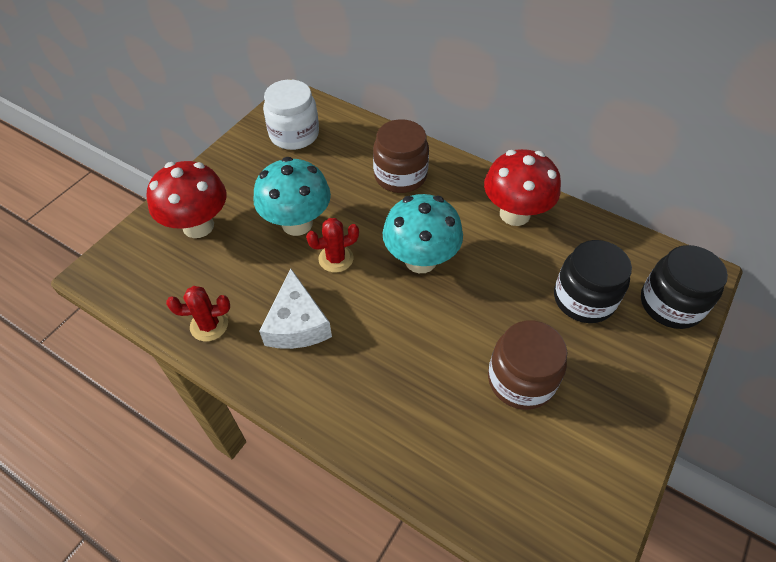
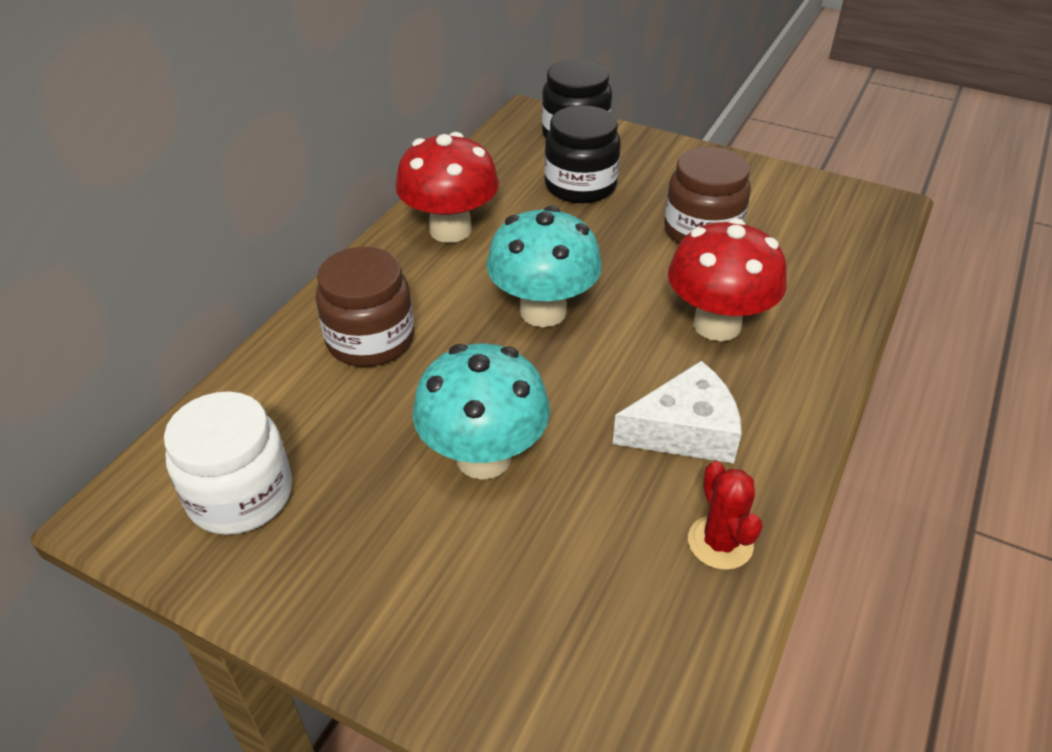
camera: 95 degrees left, 10 degrees down
(198, 226) = (501, 613): red mushroom -> red mushroom (717, 325)
(336, 258) = (554, 400): red cactus -> none

